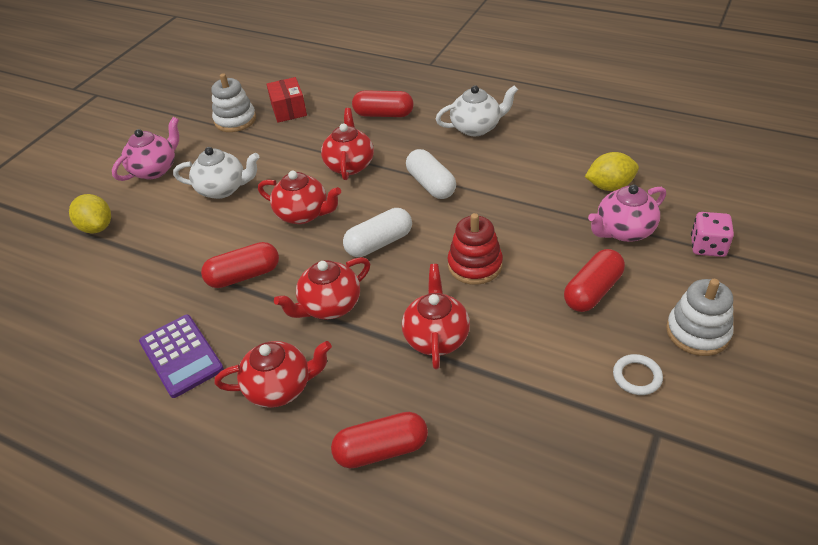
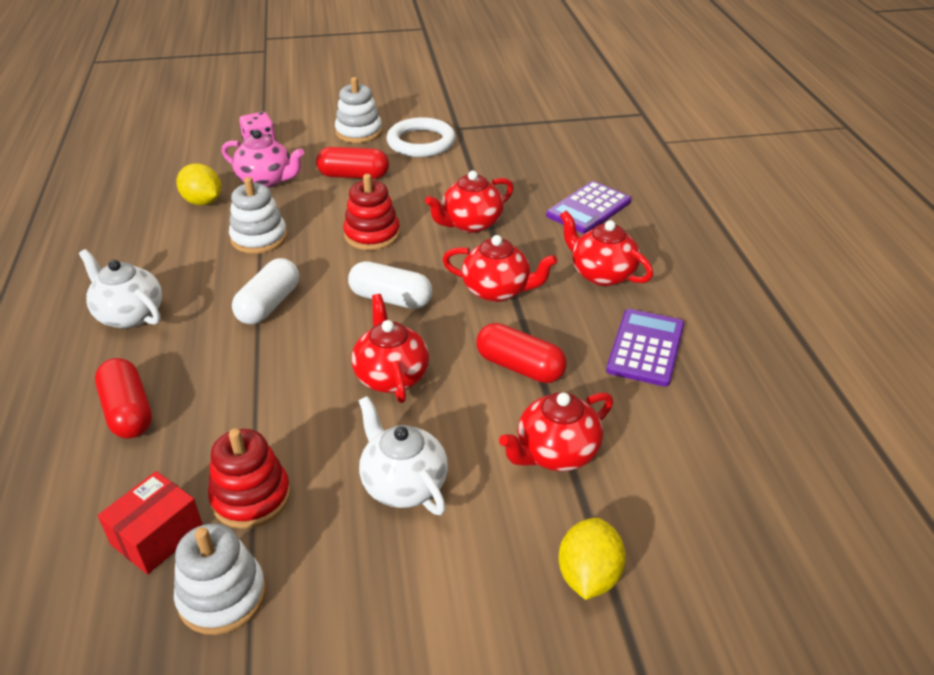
camera: 130 degrees left, 5 degrees down
(155, 169) = (422, 611): pink teapot -> none
(277, 139) = (251, 497): none -> red stacking toy
(350, 165) = (270, 386): red teapot -> red teapot (556, 453)
(381, 450) = (588, 208): red capsule -> purple calculator
(524, 202) = (259, 238): none -> white stacking toy
(637, 377) = (421, 142): white ring -> white ring, size x1.92

